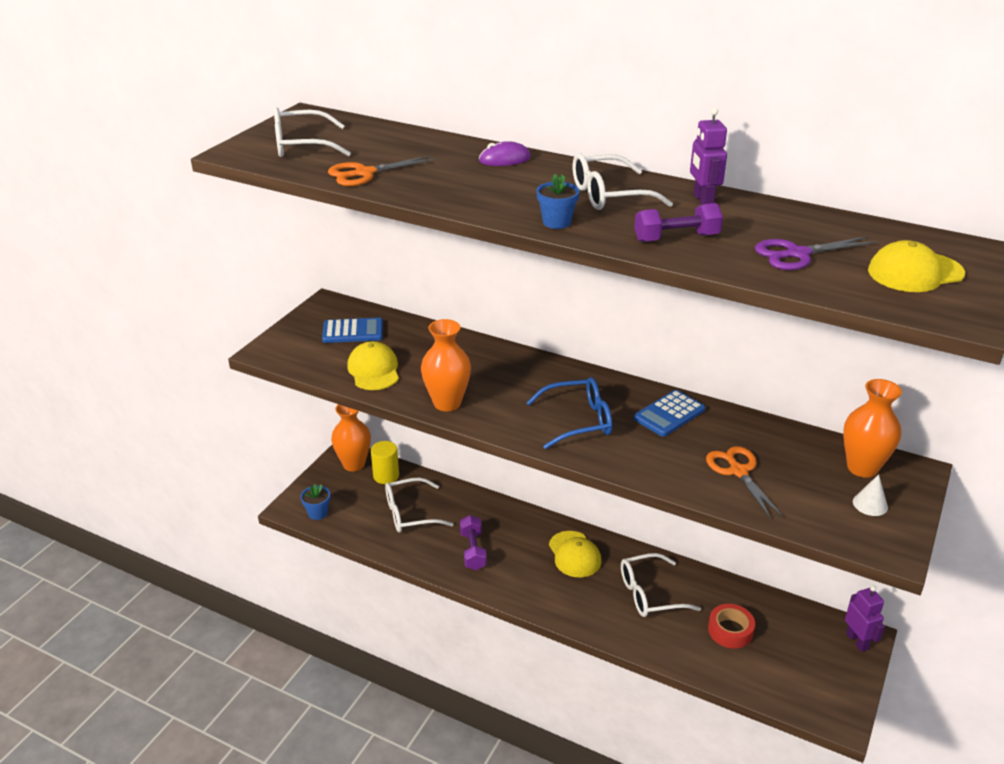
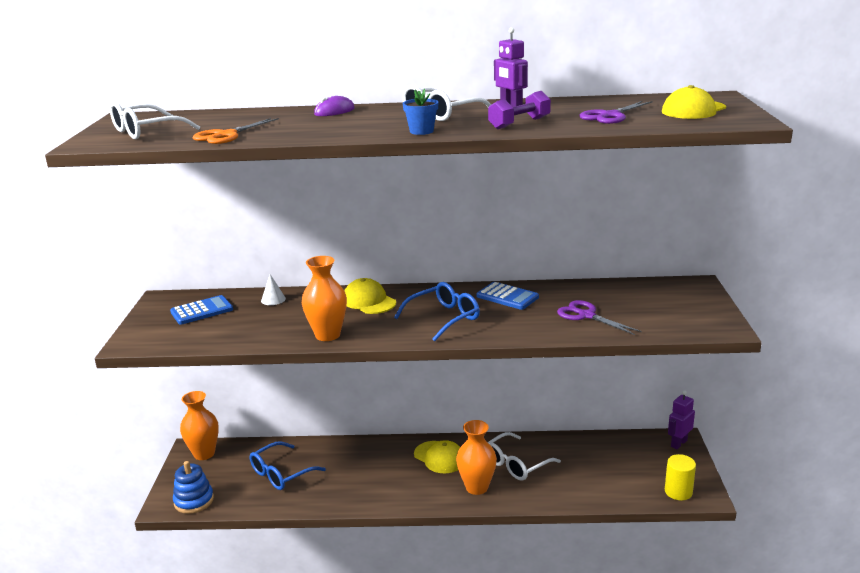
camera: 25 degrees left, 10 degrees down
(317, 513) = (194, 501): blue flower pot -> blue stacking toy
(374, 370) = (244, 331): yellow cap -> yellow cap (369, 301)
(386, 476) = (240, 453): yellow cylinder -> yellow cylinder (678, 492)
(410, 513) = (281, 473): white glasses -> blue glasses
(473, 551) = (355, 482): purple dumbbell -> none
(669, 414) = (507, 297): blue calculator -> blue calculator turned 75 degrees counterclockwise
(730, 631) = (590, 467): red tape -> none
(738, 471) = (586, 315): orange scissors -> purple scissors
(857, 641) = (678, 443): purple robot -> purple robot turned 90 degrees counterclockwise
(862, 468) = (664, 291): orange vase -> orange vase (477, 487)
(870, 504) = (688, 309): white cone -> white cone (273, 299)

